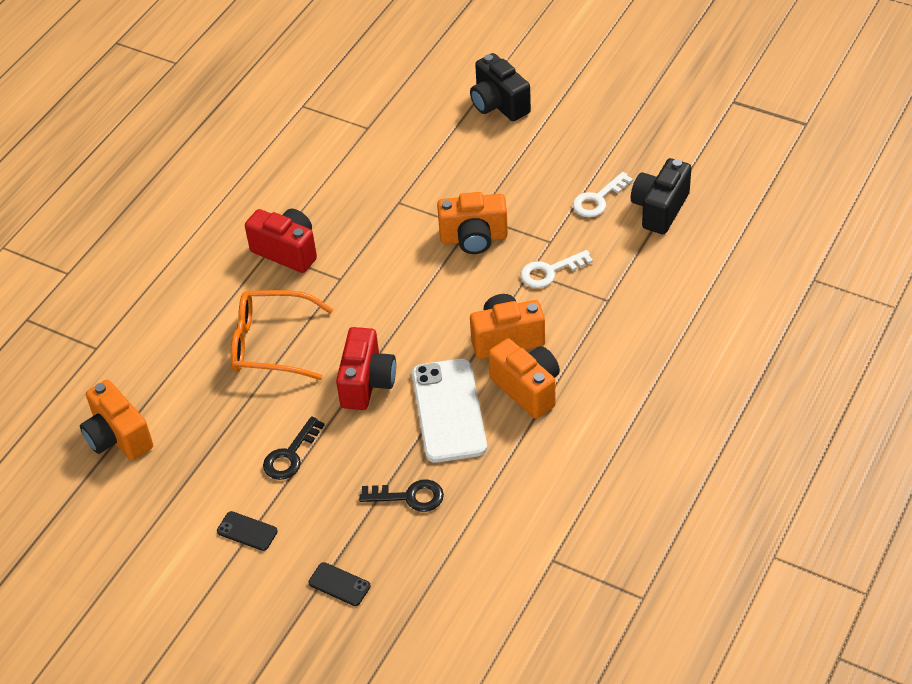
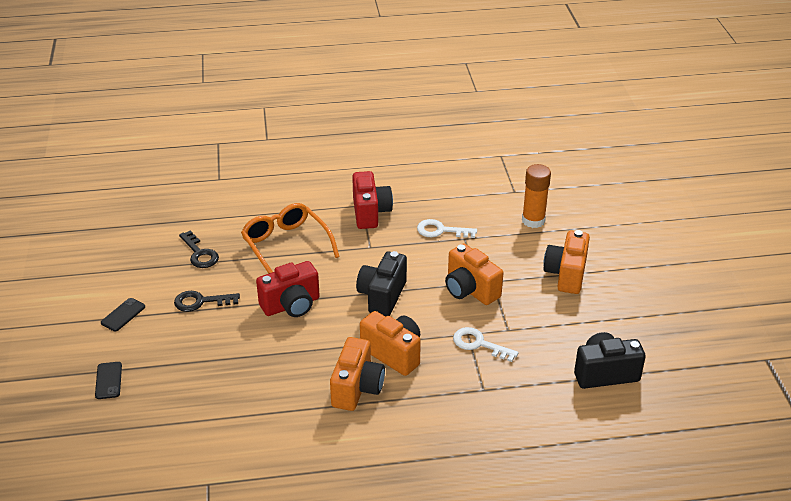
camera: 50 degrees right, 10 degrees down
(118, 437) = (157, 223): orange camera -> orange camera (566, 274)
(247, 531) = (123, 315): black phone -> black phone turned 45 degrees clockwise
(409, 497) = (209, 376): black key -> black key (200, 254)
(423, 139) = (533, 220): none -> orange glue stick
(449, 411) = (301, 357): white phone -> none
(498, 104) = (608, 238): black camera -> black camera (382, 296)
(598, 199) = (576, 334): white key -> white key (441, 231)

